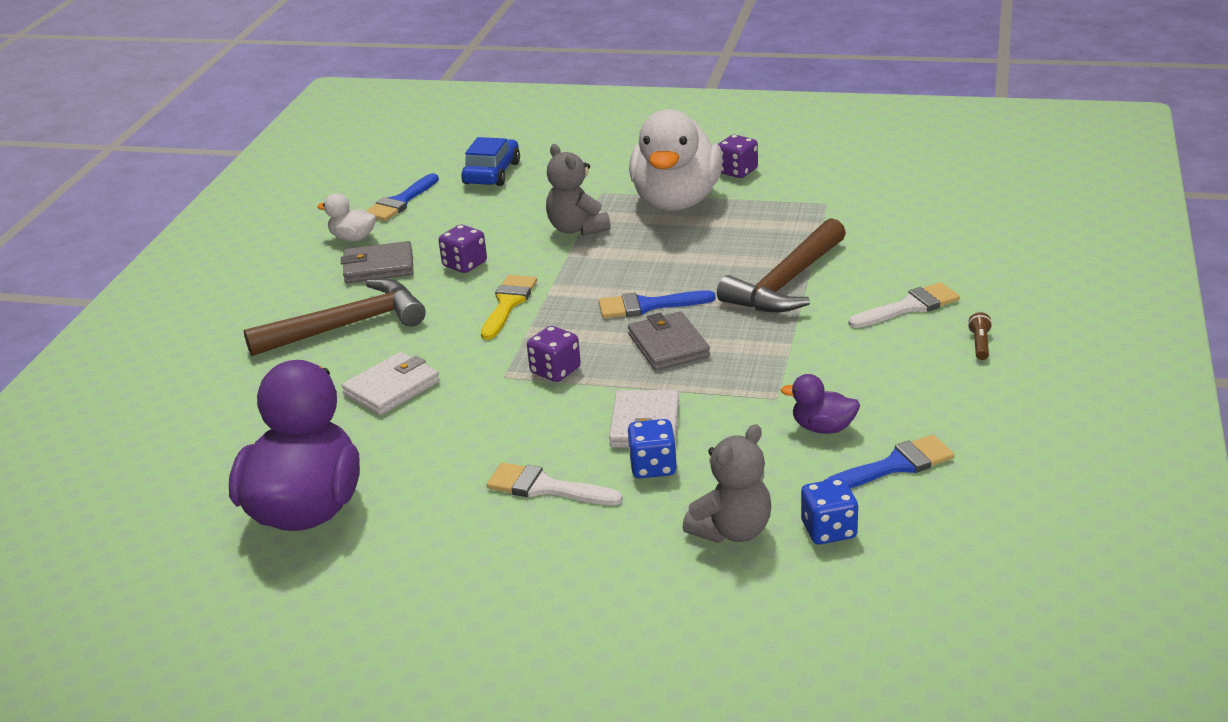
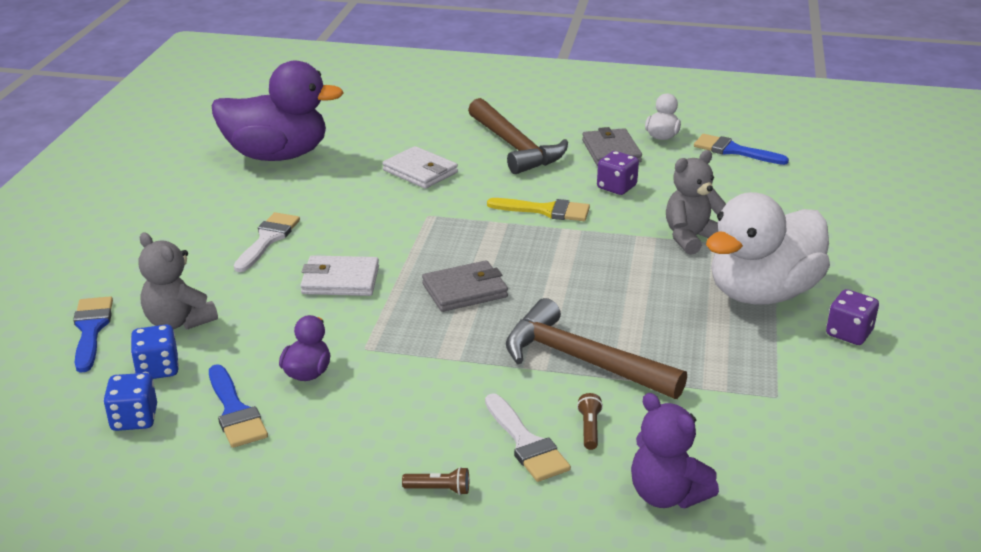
camera: 85 degrees right, 0 degrees up
(492, 173) = (805, 189): blue car -> none
(555, 371) = (432, 237): purple dice -> none
(647, 306) = (538, 279): blue brush -> blue brush (91, 329)
(653, 467) = (278, 285): blue dice -> blue dice (134, 419)
(676, 201) = (762, 293): white duck -> white duck turned 45 degrees counterclockwise
(884, 279) = (589, 428): none -> brown flashlight
(958, 249) = (666, 495): none -> purple teddy bear

